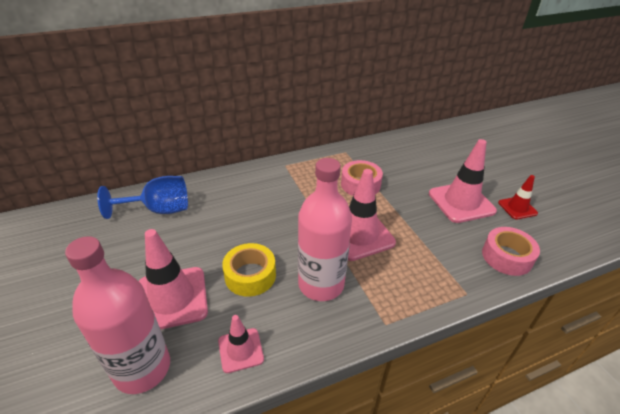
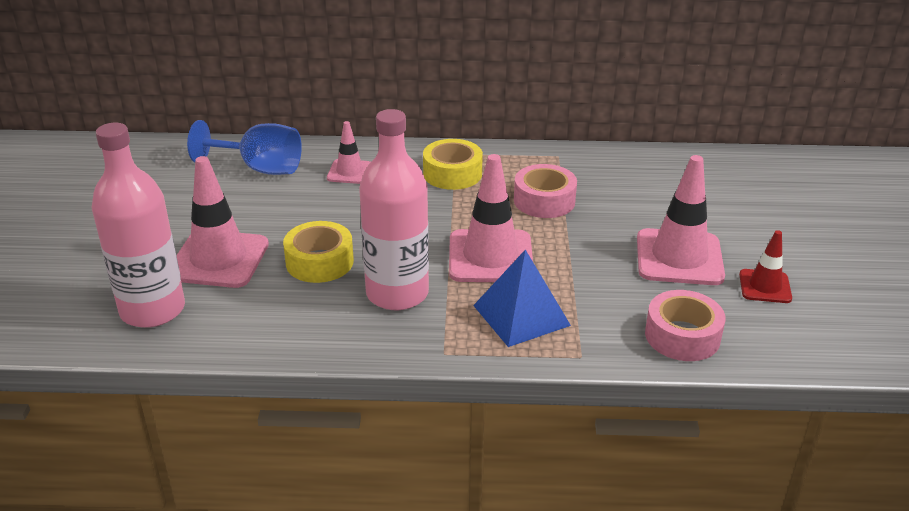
camera: 25 degrees right, 5 degrees down
(240, 350) = (260, 325): pink traffic cone -> pink traffic cone (349, 172)
(293, 180) = (452, 174): none -> yellow tape
(409, 274) = (521, 315): none -> blue pyramid

